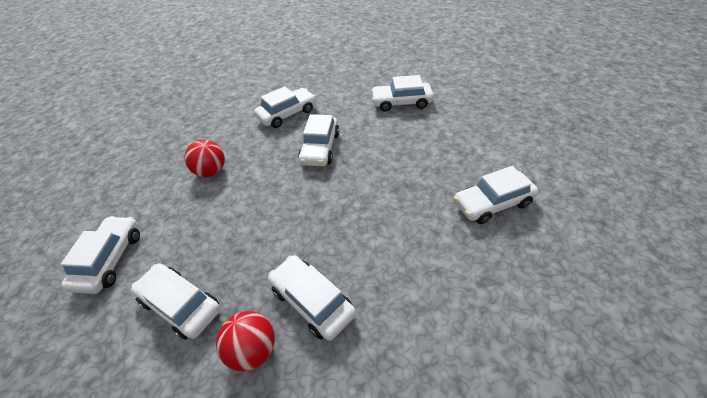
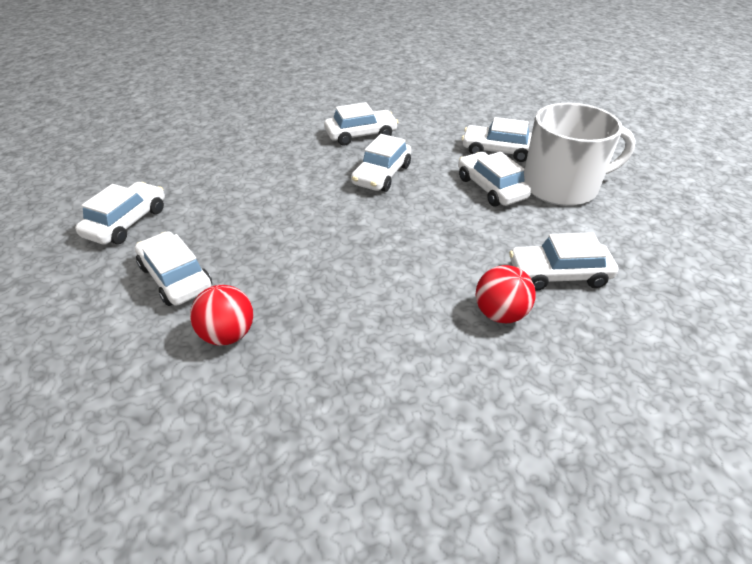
camera: 15 degrees right, 5 degrees down
(211, 171) = (256, 170): red ball -> red ball (500, 313)
(312, 301) = (307, 310): white car -> white car (491, 188)
(461, 123) = (562, 186): none -> white mug

